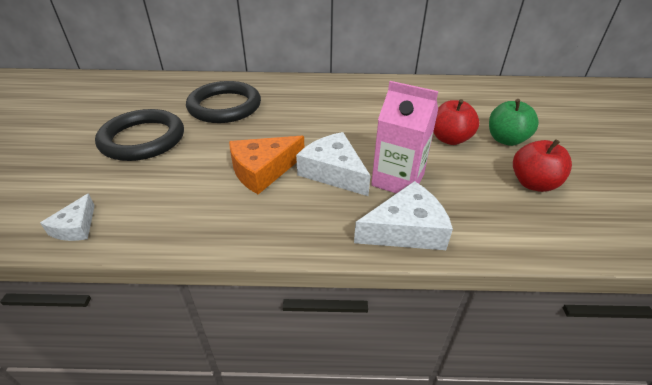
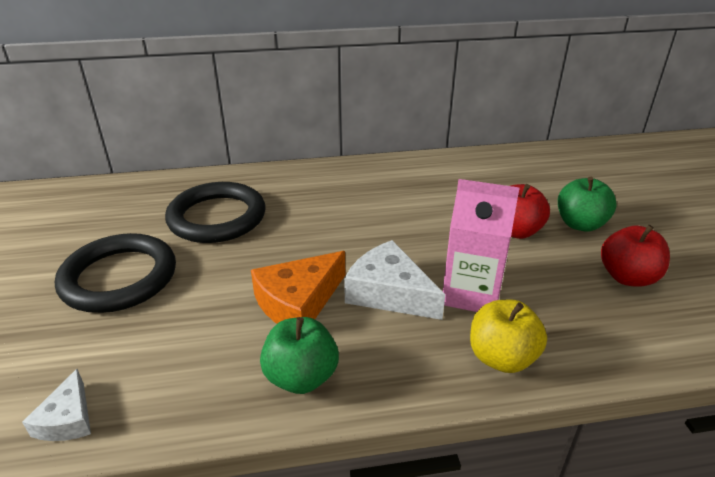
camera: 10 degrees left, 5 degrees down
(247, 222) = (301, 377): none -> green apple
(406, 230) = (501, 358): white cheese -> yellow apple

